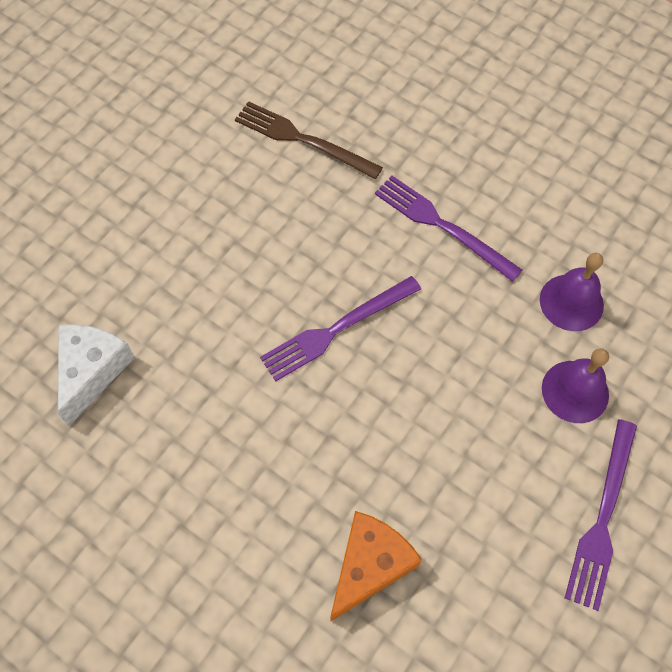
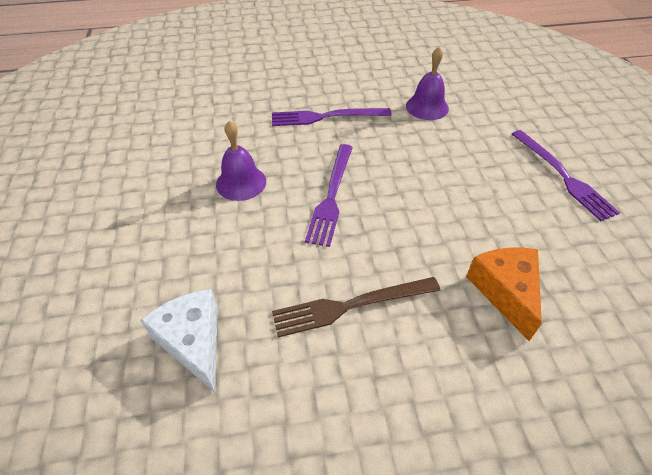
camera: 45 degrees left, 15 degrees down
(303, 140) = (198, 128): brown fork -> brown fork (350, 306)
(575, 391) = (478, 137): purple bell -> purple bell (241, 182)

